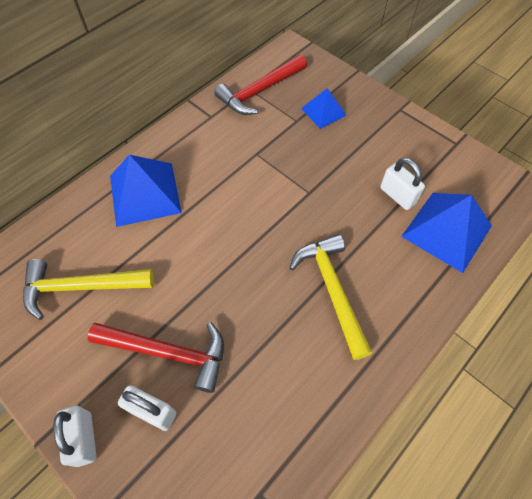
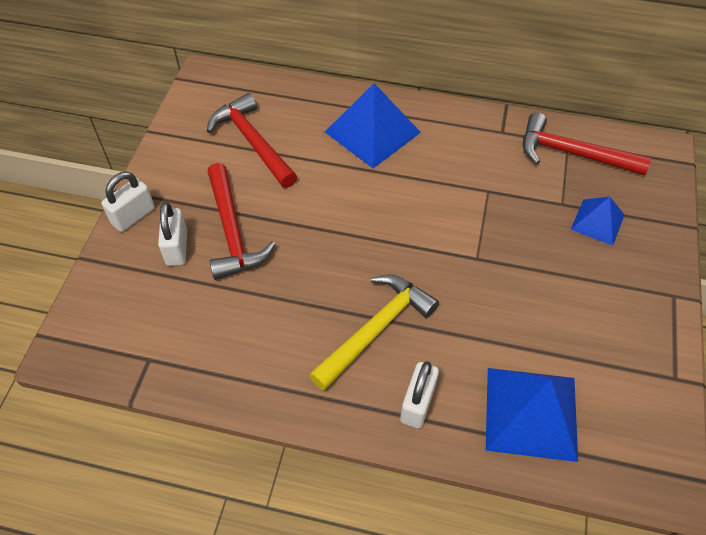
camera: 60 degrees right, 5 degrees down
(82, 287) = (253, 142): yellow hammer -> red hammer
(397, 195) = (540, 343): white padlock -> white padlock (417, 404)

